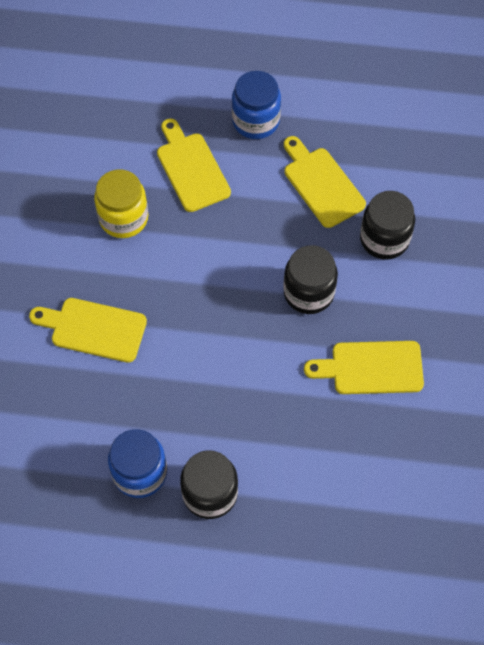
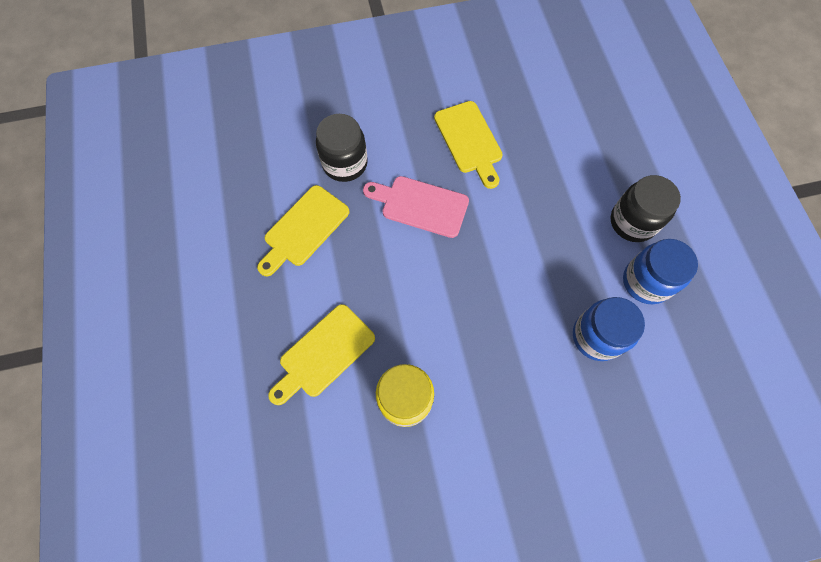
camera: 110 degrees left, 5 degrees up
(94, 329) = (536, 377): yellow cutting board -> none
(256, 121) = (247, 311): blue jar -> blue jar (597, 336)
(308, 292) = (420, 205): black jar -> pink cutting board

